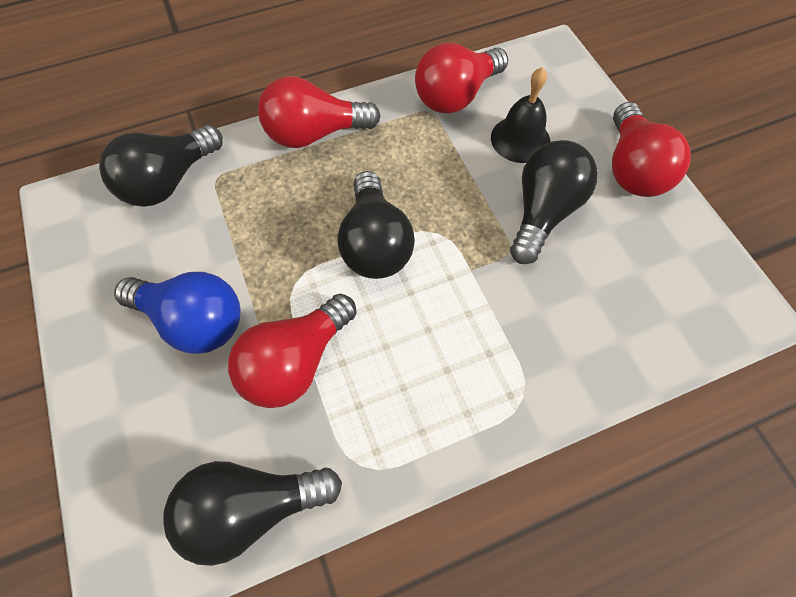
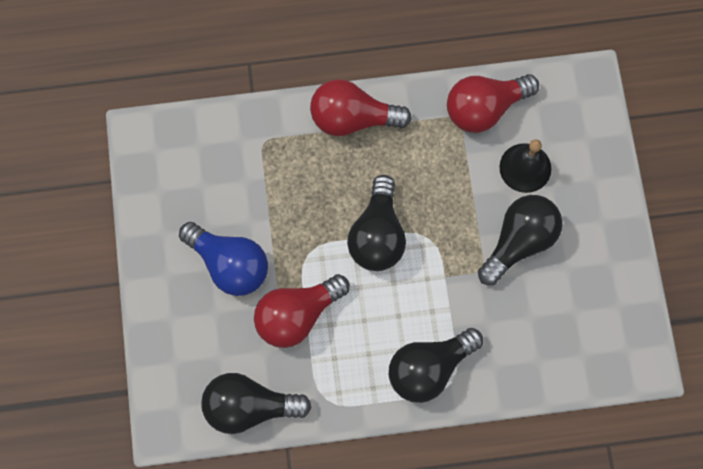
camera: 15 degrees right, 10 degrees up
(169, 181) = (225, 136): black light bulb -> black light bulb (429, 368)
(632, 169) = (608, 220): red light bulb -> none

